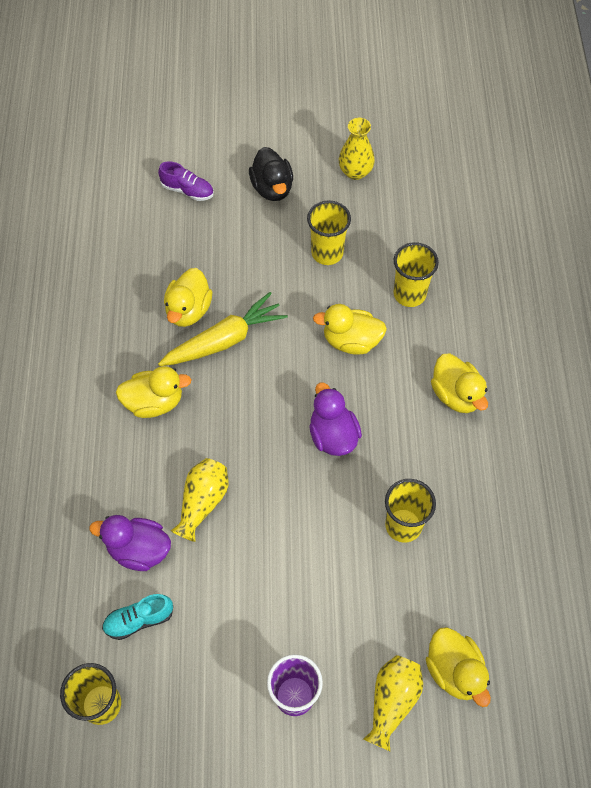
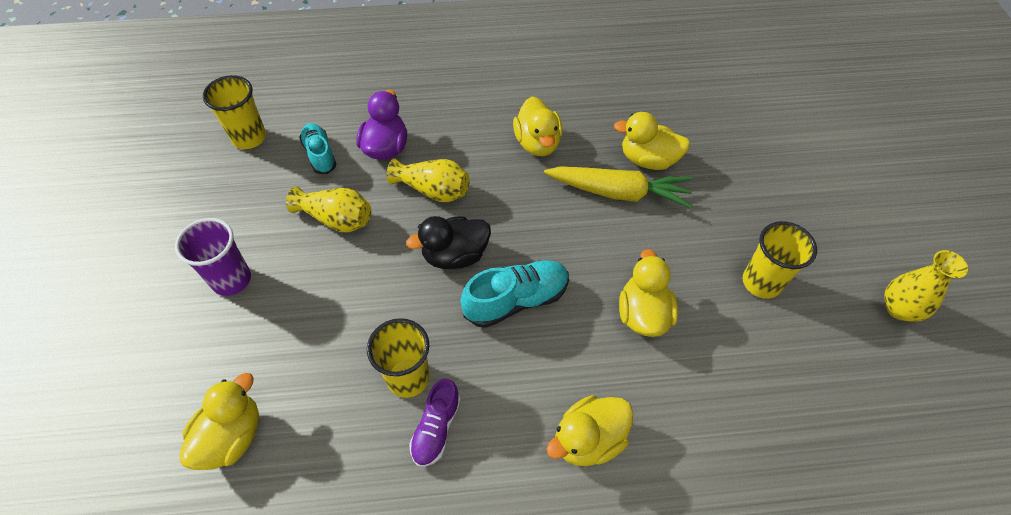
camera: 85 degrees right, 5 degrees down
(187, 190) = (799, 145): purple shoe -> purple shoe (436, 428)
(224, 340) = (618, 192): yellow carrot -> yellow carrot turned 45 degrees counterclockwise
(272, 188) = (835, 221): black duck -> black duck (455, 255)
(333, 435) = (516, 300): purple duck -> turquoise shoe
(392, 701) = (209, 370): yellow vase -> yellow vase (336, 219)
(409, 294) = (727, 379): yellow cup -> none
(454, 671) = (232, 436): yellow duck -> yellow duck turned 150 degrees clockwise

